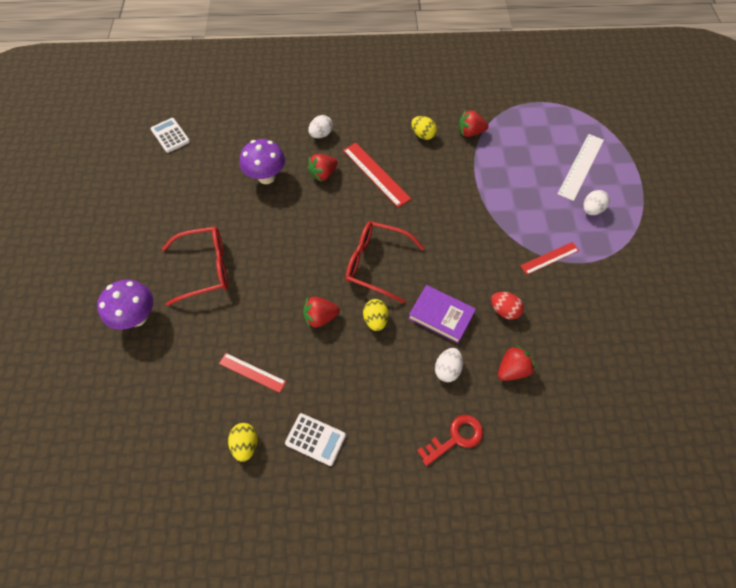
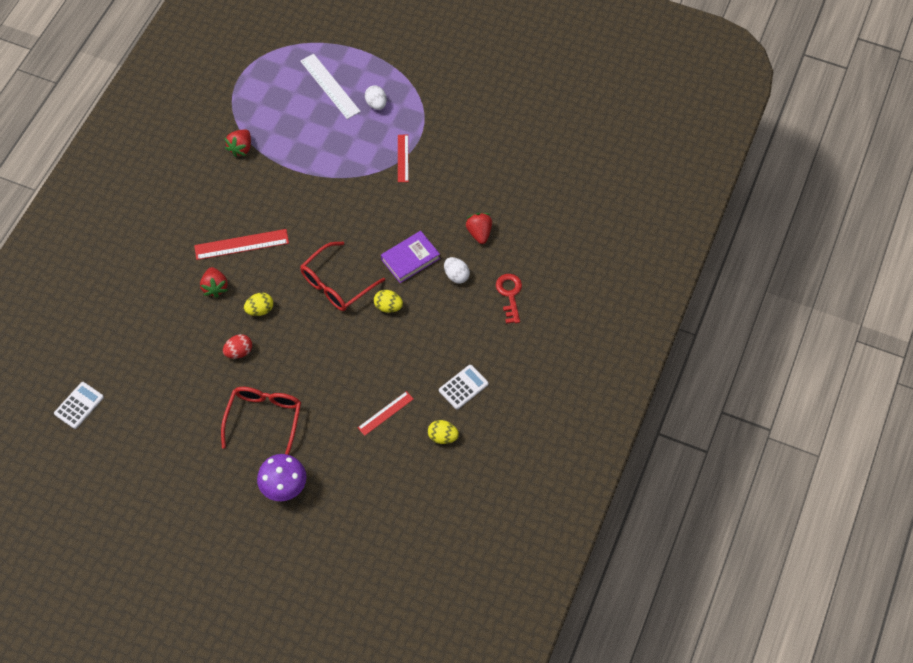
camera: 65 degrees left, 0 degrees up
(170, 135) = (79, 405): white calculator -> white calculator turned 135 degrees clockwise
(266, 177) = (189, 336): purple mushroom -> none
(320, 317) = (363, 346): red strawberry -> none
(321, 134) = (165, 270): white egg -> none
(423, 135) = (219, 187): yellow egg -> yellow egg (260, 310)
(504, 310) = (430, 213): red egg -> red egg (239, 352)

